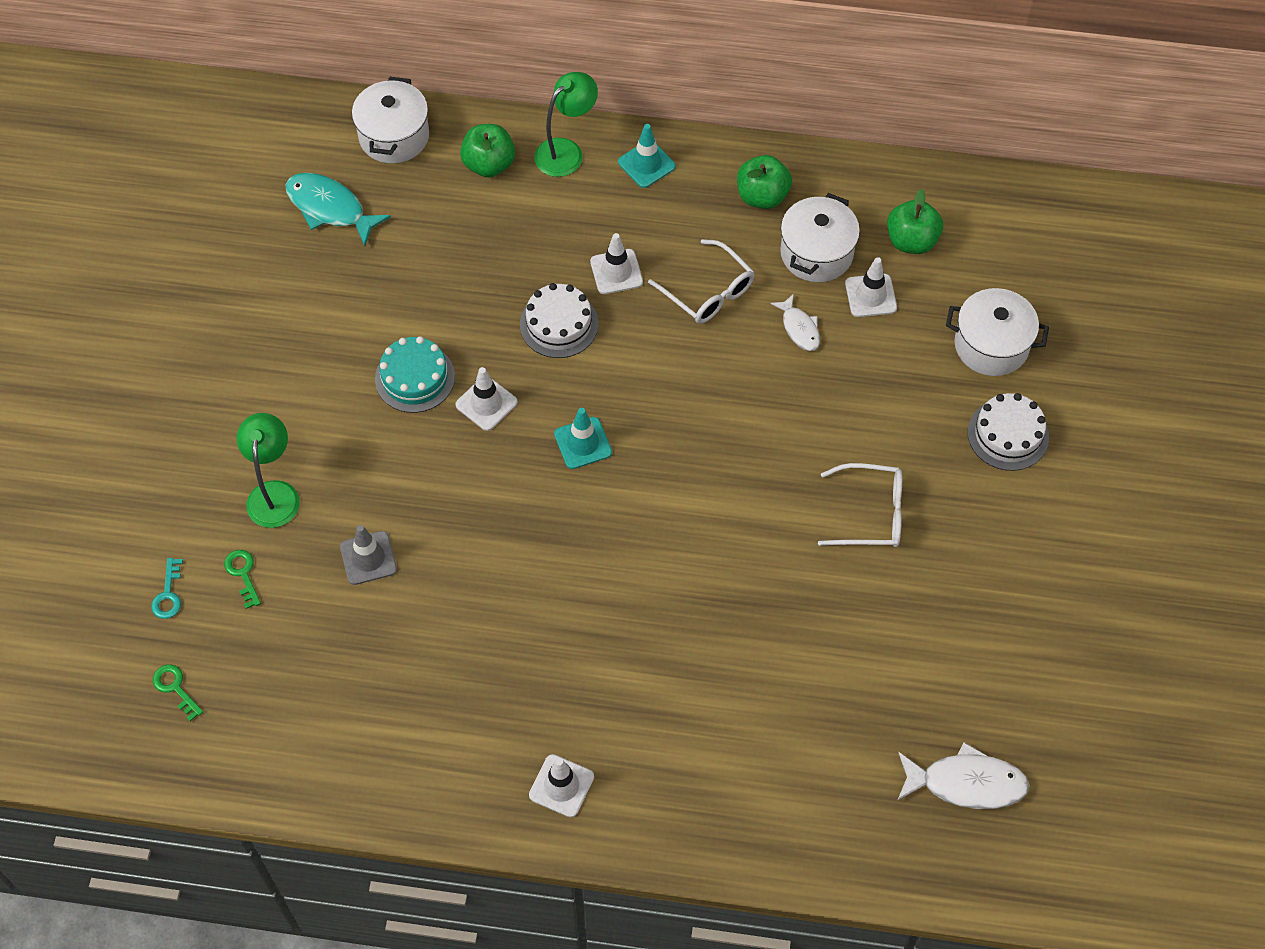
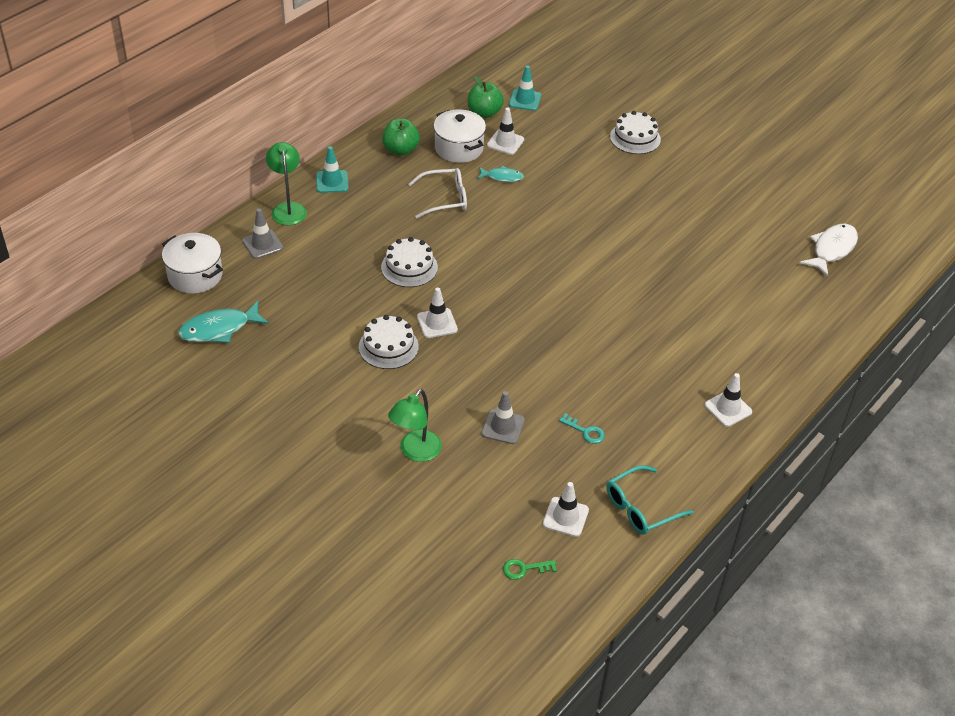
camera: 60 degrees left, 15 degrees down
(168, 594) = (448, 542): turquoise key -> turquoise key (585, 431)
(243, 574) = (464, 495): green key -> none
(274, 493) = (415, 452): green lamp -> green lamp turned 90 degrees counterclockwise
(336, 763) = (641, 507): none -> turquoise glasses
(415, 378) = (388, 347): turquoise cake -> white cake
(489, 164) = (262, 244): green apple -> grey traffic cone
(583, 443) = (502, 295): turquoise traffic cone -> turquoise traffic cone (525, 100)
(616, 272) = (395, 228): white traffic cone -> white traffic cone (565, 517)
(799, 328) = (502, 177): white fish -> turquoise fish
(870, 513) = (643, 207): white glasses -> none
(991, 345) = (575, 117): white pot -> none

